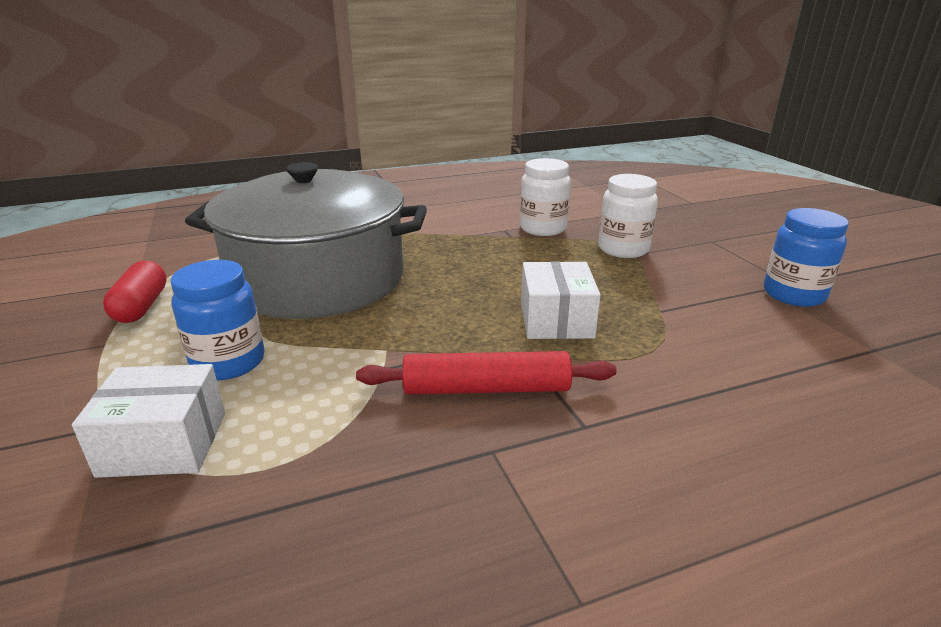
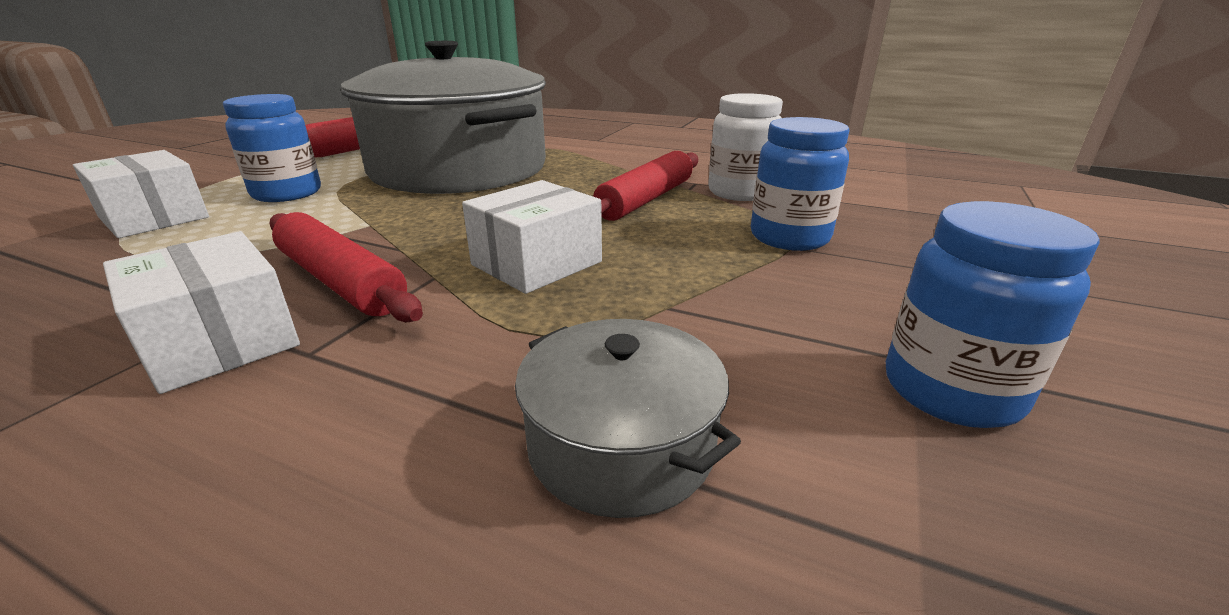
camera: 45 degrees right, 0 degrees up
(508, 253) = (646, 199): none -> red rolling pin
(527, 454) = (220, 341): none -> white box
(623, 249) = (789, 237): white jar -> blue jar
(767, 372) = (621, 445): none -> grey pot

